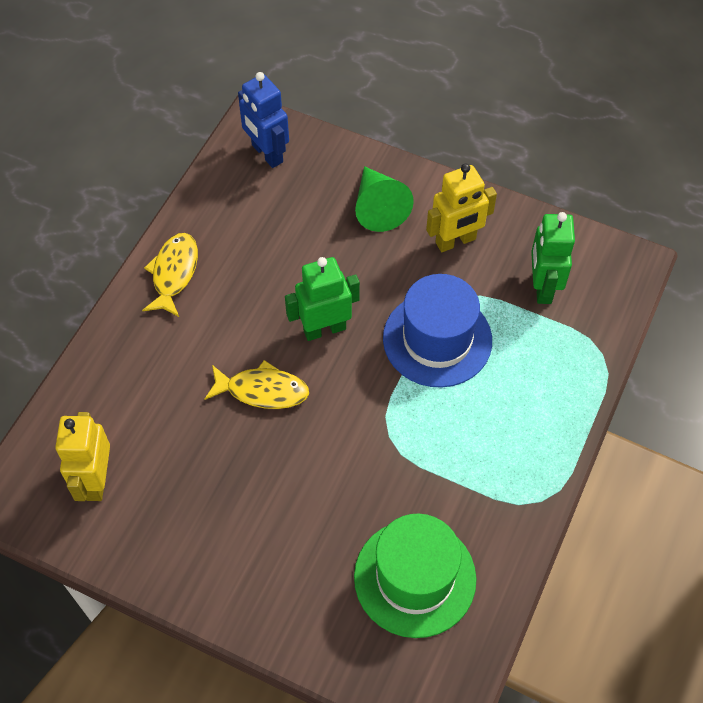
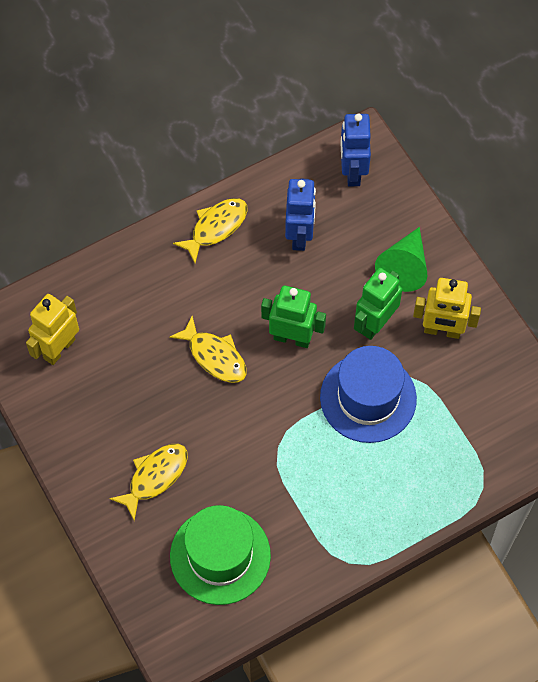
camera: 35 degrees right, 5 degrees up
(260, 234) = (300, 235): none -> blue robot
(290, 543) = (155, 477): none -> yellow fish
(542, 287) = (480, 408): green robot -> green robot (375, 323)

